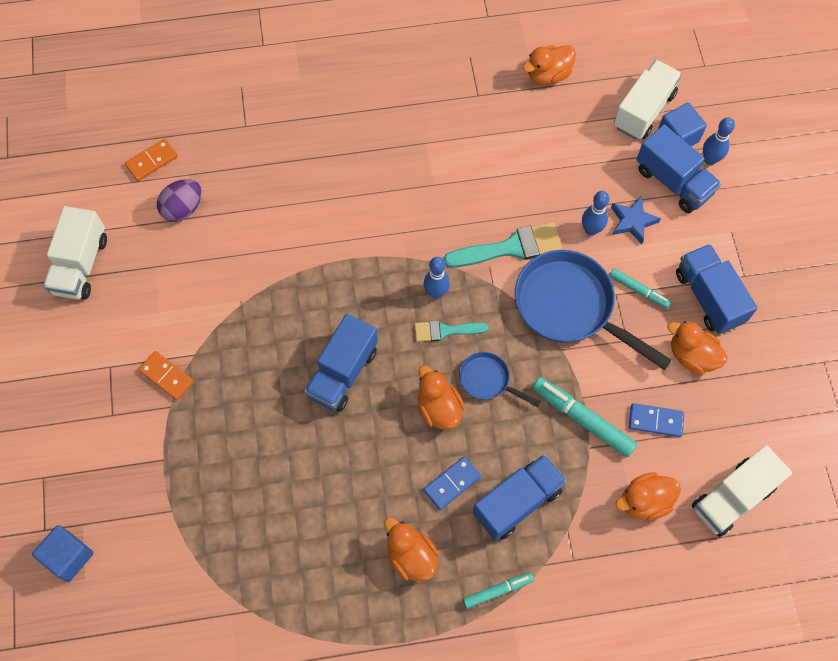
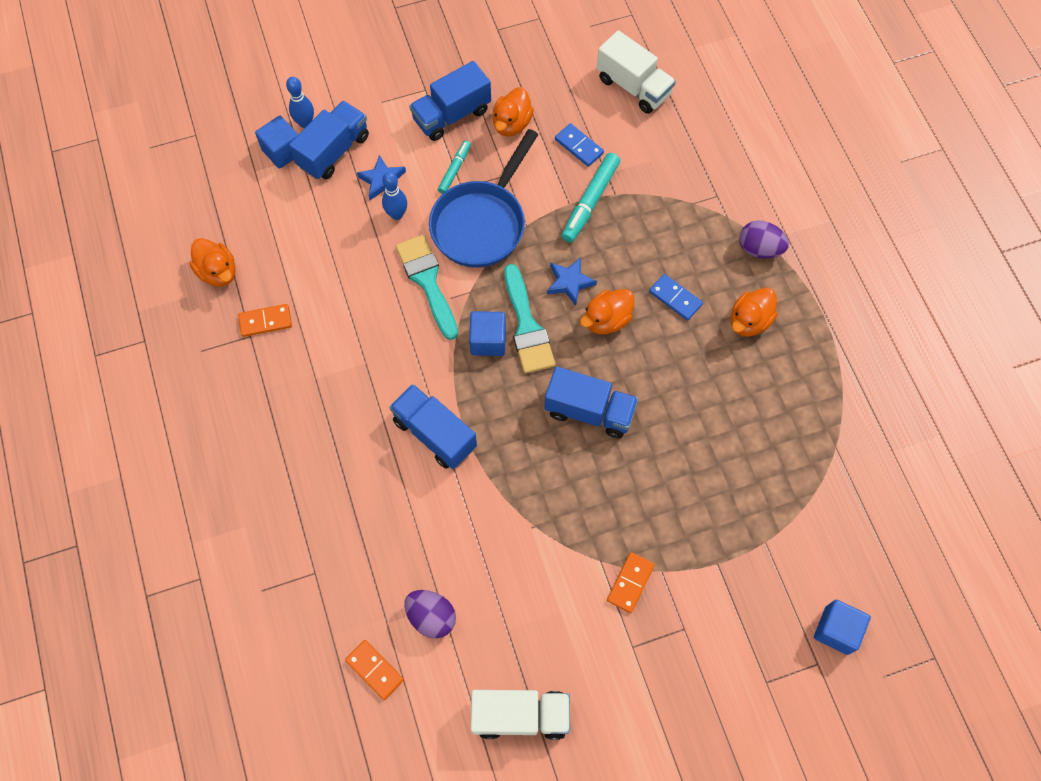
camera: 100 degrees left, 0 degrees up
(436, 293) = (488, 341): blue bowling pin -> blue cube
(445, 331) = (527, 326): turquoise brush -> turquoise brush, size x1.66
(488, 380) = (570, 282): blue pan -> blue star
(490, 108) = (265, 321): none -> orange domino
(497, 591) = (759, 249): turquoise marker -> purple egg
(517, 502) = (678, 244): blue truck -> blue truck (434, 434)
(643, 110) = (254, 182): white truck -> none
(644, 501) = (653, 149): orange duck -> none
(655, 421) = (579, 146): blue domino -> blue domino turned 45 degrees counterclockwise

